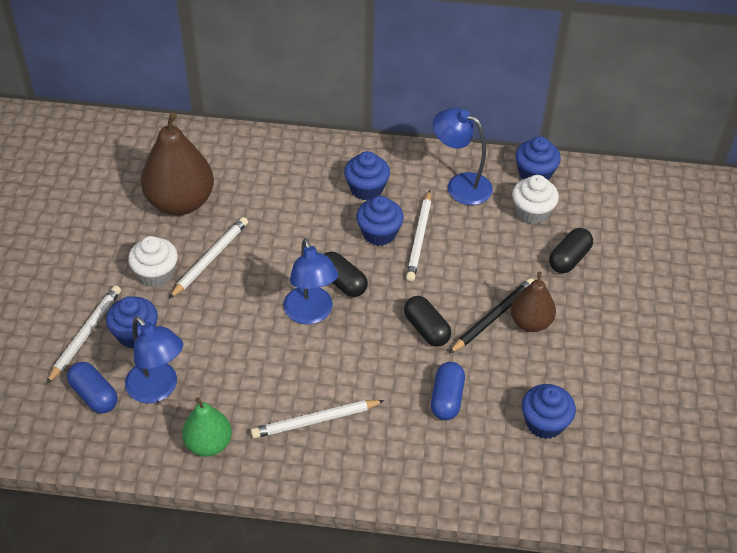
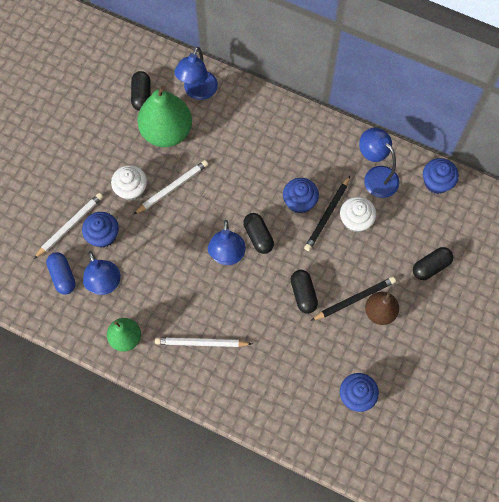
camera: 20 degrees right, 20 degrees up
(134, 173) = (141, 95): none -> black capsule
(180, 202) = (166, 132): brown pear -> green pear
(205, 153) = (198, 92): none -> blue lamp
(366, 189) = (304, 159): blue cupcake -> none
(419, 238) = (327, 215): white pencil -> black pencil
(447, 398) = (296, 355): blue capsule -> none
(532, 212) = (420, 217): white cupcake -> white cupcake (355, 220)

